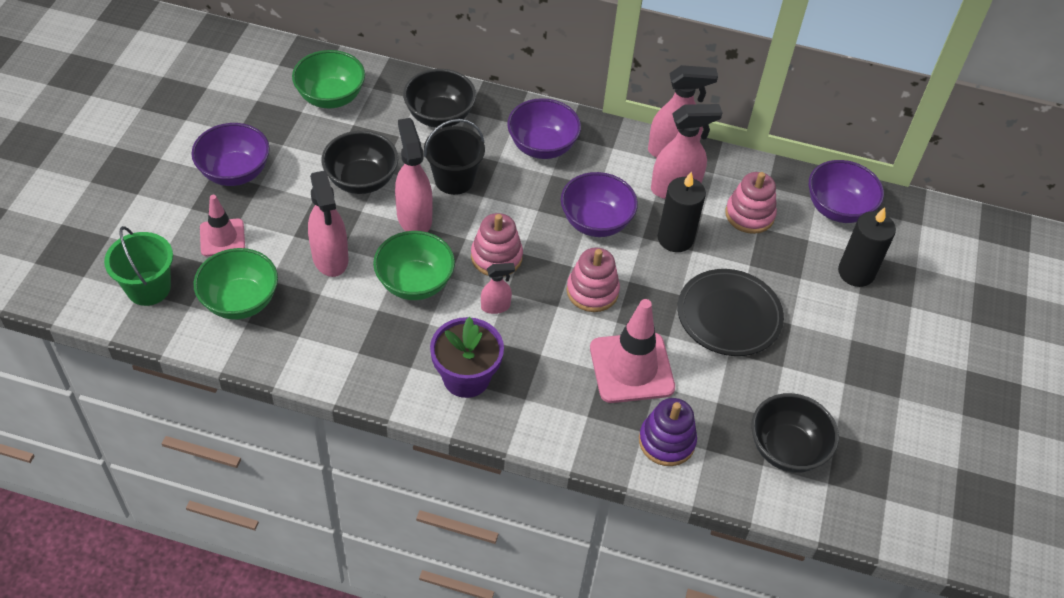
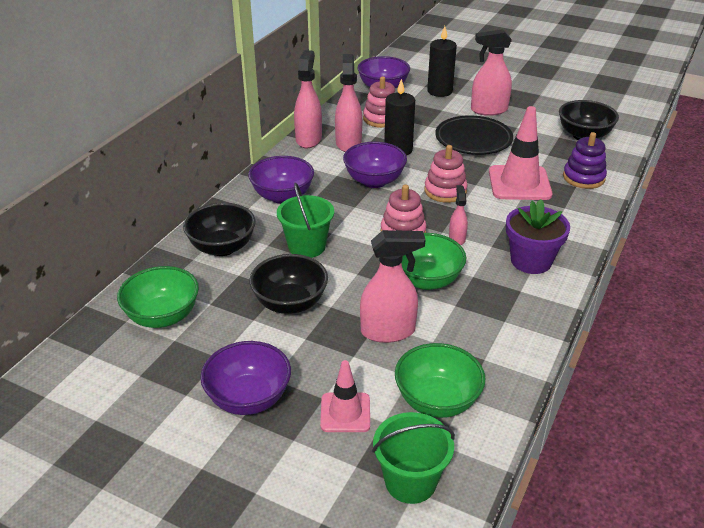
camera: 75 degrees left, 15 degrees down
(414, 217) = (347, 274): pink spray bottle -> pink spray bottle (488, 110)
(454, 179) = (307, 246): black bucket -> green bucket

